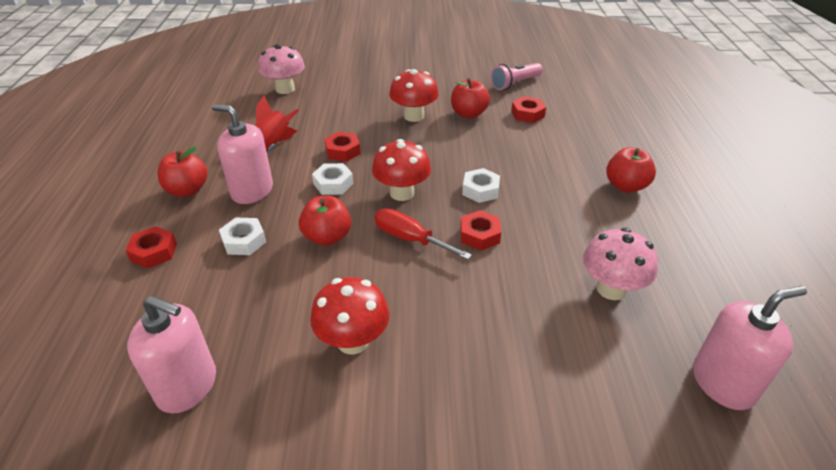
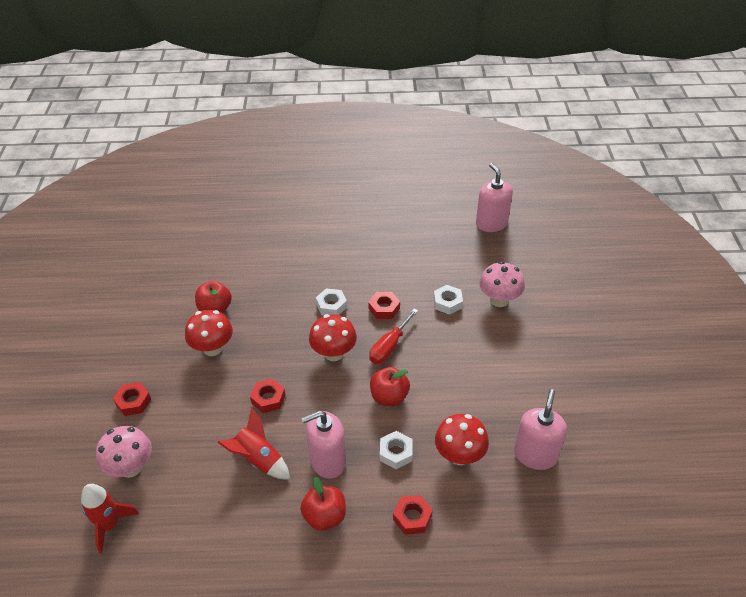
camera: 90 degrees left, 5 degrees up
(234, 86) = (109, 525): none -> red rocket
(252, 191) = (327, 461): pink soap dispenser -> pink soap dispenser turned 45 degrees clockwise
(333, 184) = (319, 400): white nut -> white nut (447, 302)
(353, 341) = (487, 372): red mushroom -> red mushroom (459, 455)
(515, 84) = (164, 274): pink flashlight -> none
(527, 114) = (222, 270): red nut -> red nut (133, 402)
(611, 289) = (430, 252): pink mushroom -> pink mushroom (499, 300)
(625, 186) = (329, 229): red apple -> none

